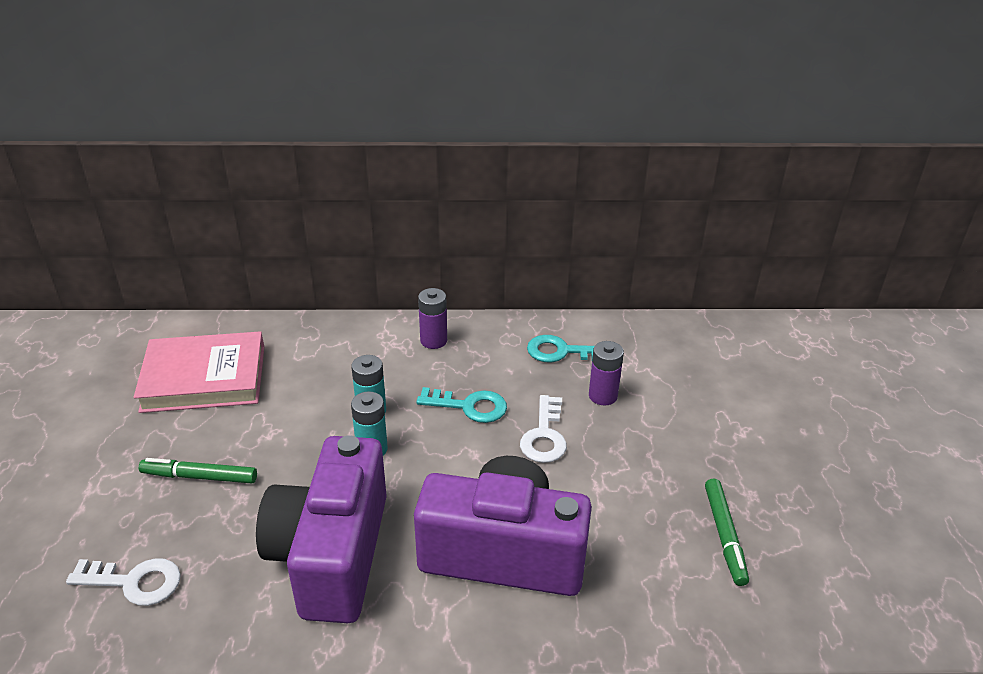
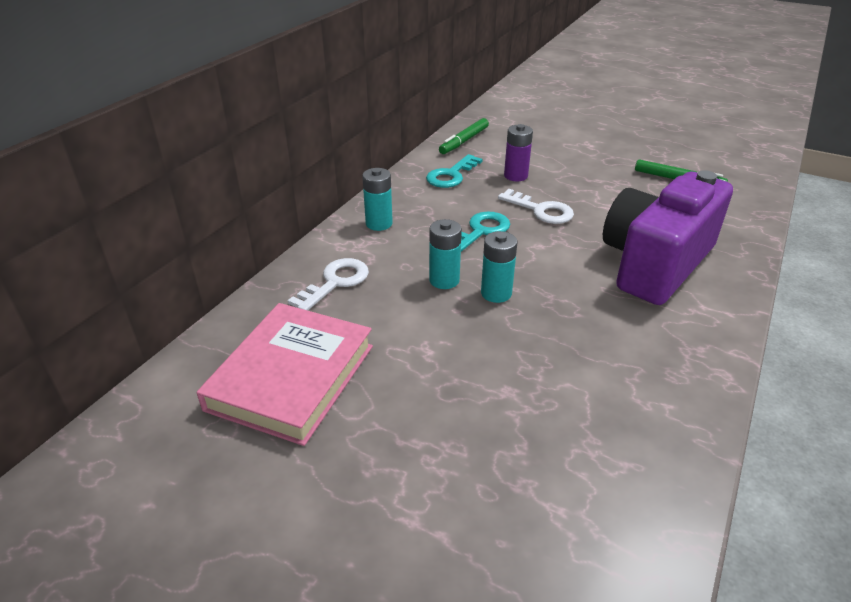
camera: 60 degrees left, 0 degrees up
(134, 582) = (591, 501): white key -> white key (335, 282)
(199, 477) = (456, 415): green marker -> green marker (464, 141)
(331, 554) = (616, 349): purple camera -> none
(433, 340) = (379, 224): purple battery -> turquoise battery

